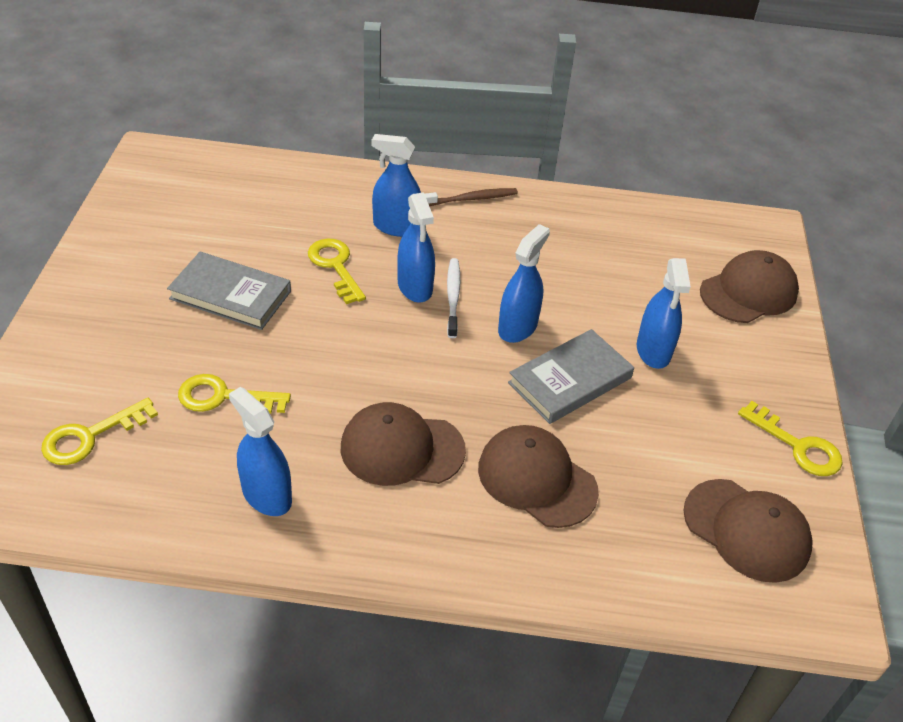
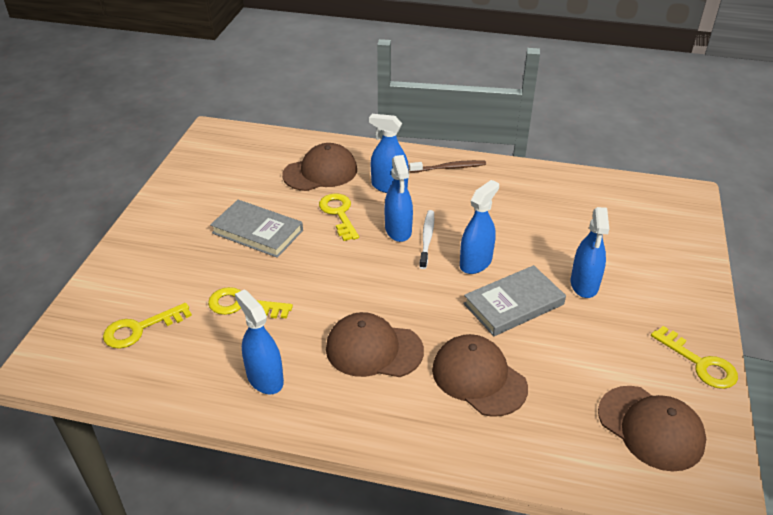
camera: 10 degrees right, 5 degrees down
(748, 292) = (668, 242): brown cap -> brown cap (320, 172)

